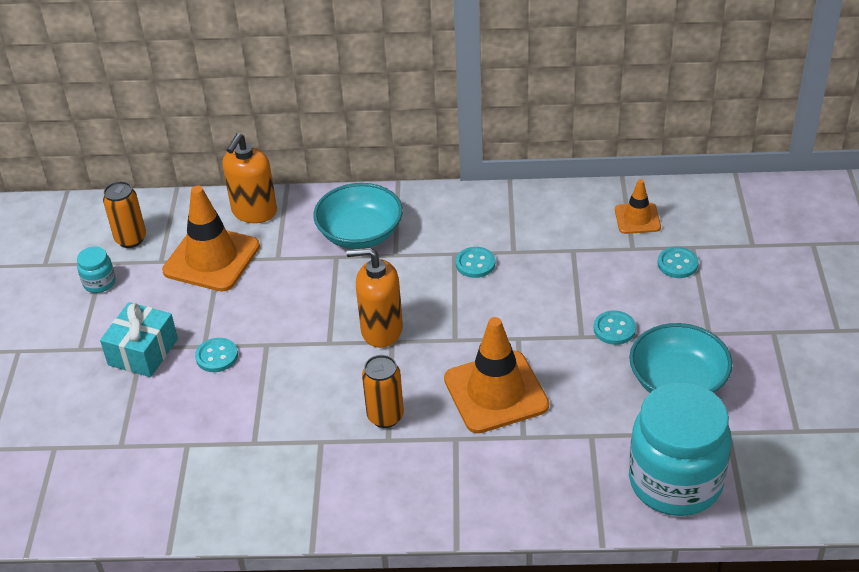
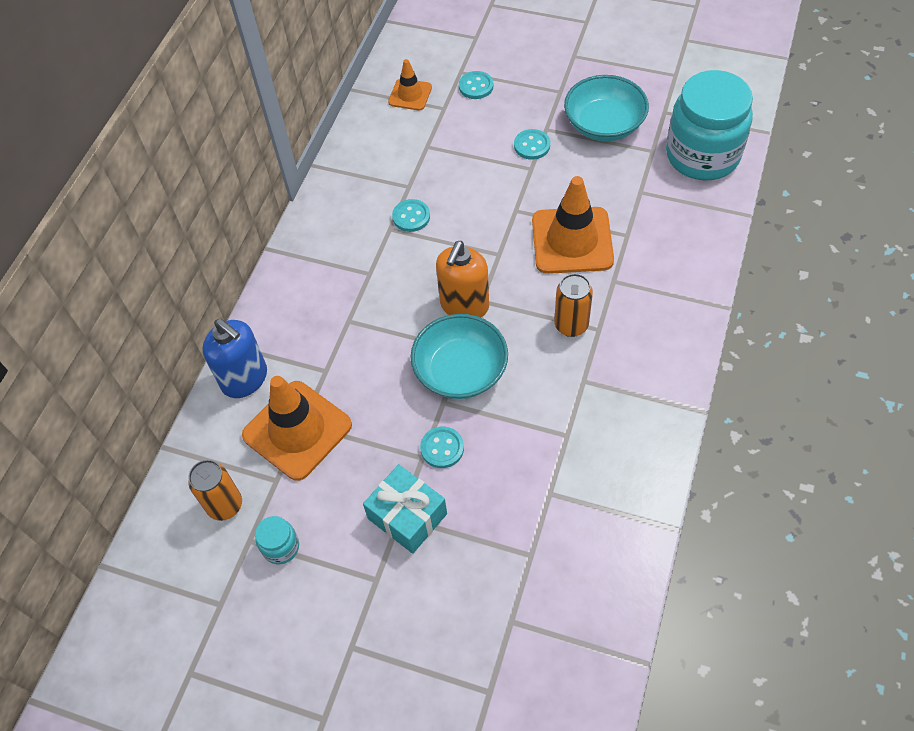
camera: 70 degrees left, 15 degrees up
(254, 212) = (245, 379): orange soap dispenser -> blue soap dispenser
(360, 234) = (326, 294): turquoise bowl -> turquoise bowl (460, 370)

